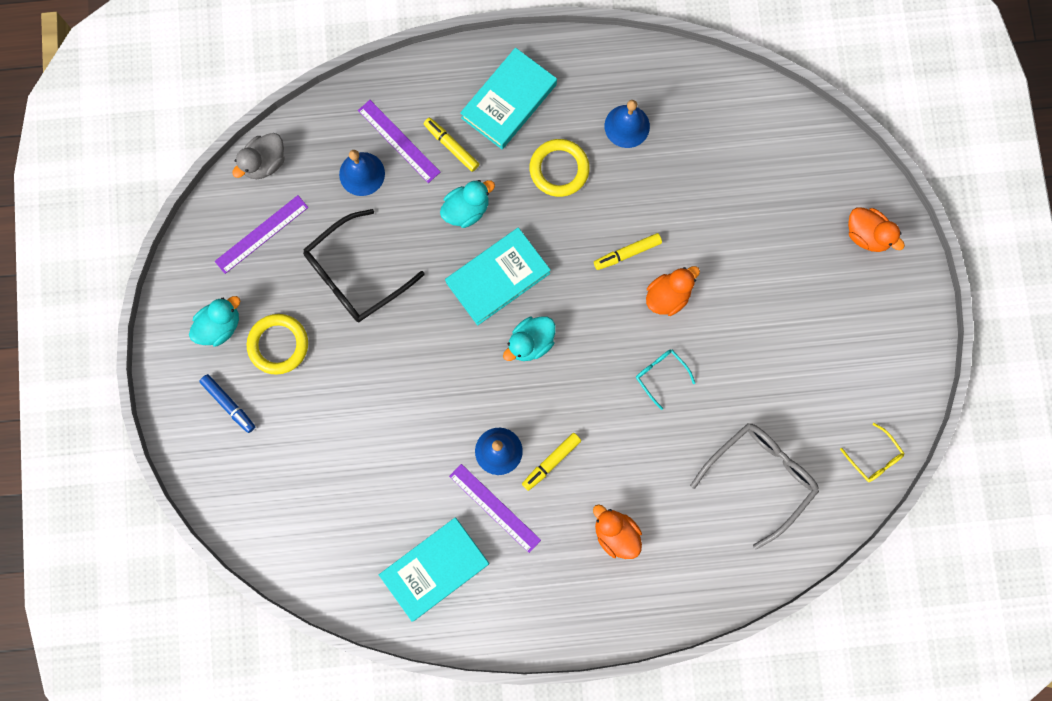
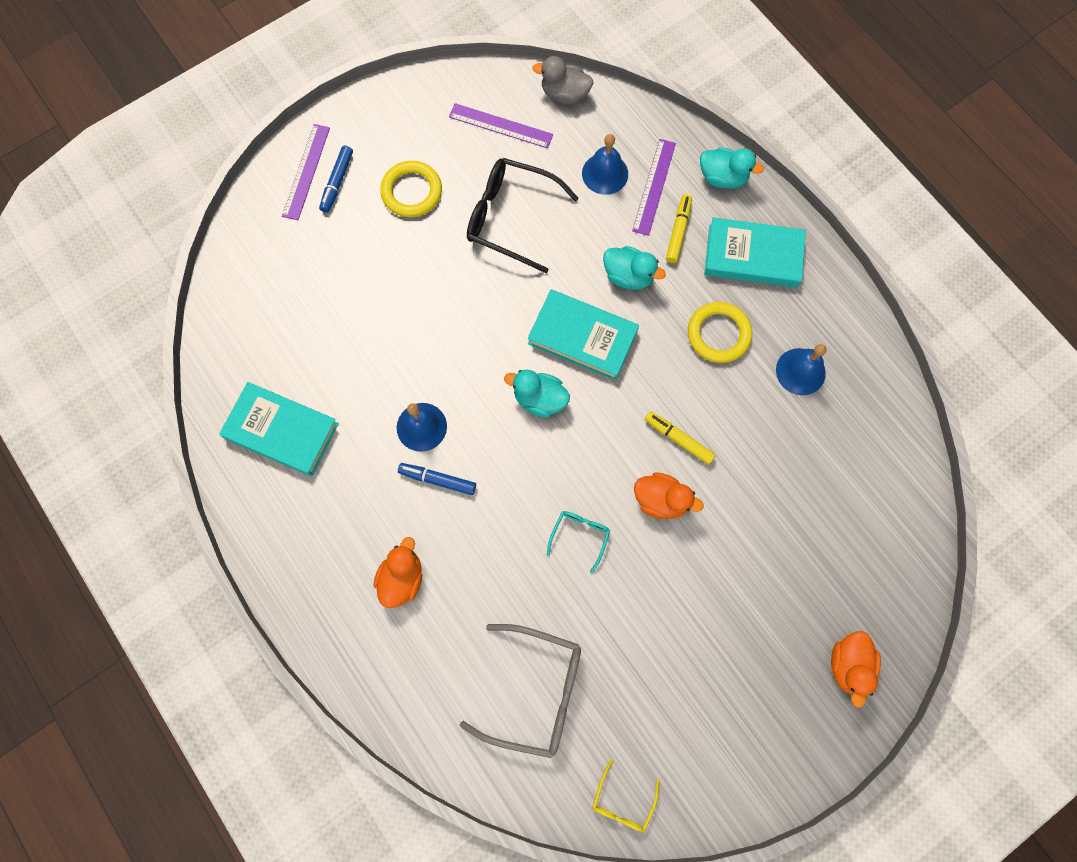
camera: 60 degrees right, 5 degrees down
(220, 326) = (401, 138): turquoise duck -> turquoise duck (722, 178)
(495, 508) = (366, 452): purple ruler -> purple ruler (306, 171)
(551, 462) = (437, 480): yellow marker -> blue marker

